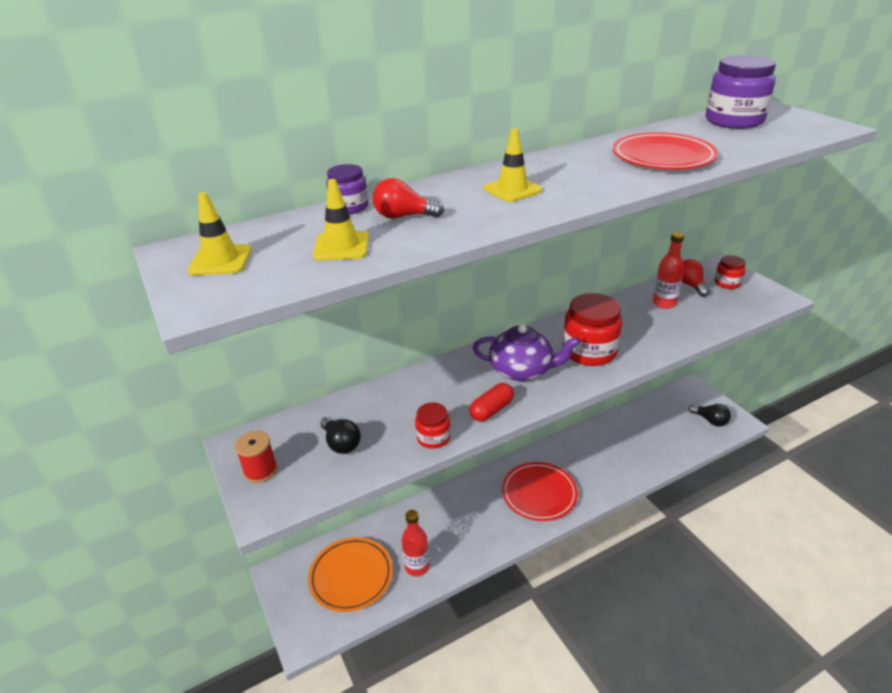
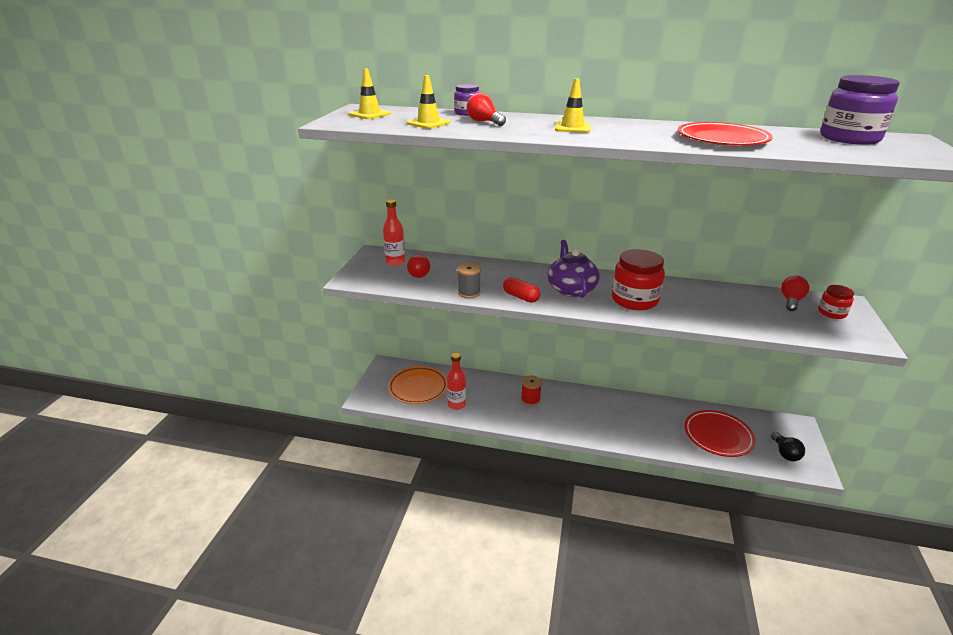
camera: 40 degrees right, 5 degrees down
(260, 470) = (370, 266): red spool -> red spool (530, 399)
(341, 443) = (420, 273): black light bulb -> red light bulb
(433, 437) = (469, 293): red jar -> grey spool
(491, 410) = (521, 297): red capsule -> red capsule turned 45 degrees clockwise
(522, 370) = (571, 289): purple teapot -> purple teapot turned 150 degrees counterclockwise
(539, 493) = (577, 415): red plate -> red plate (718, 435)
(664, 303) = (745, 301): red bottle -> red bottle (395, 262)

